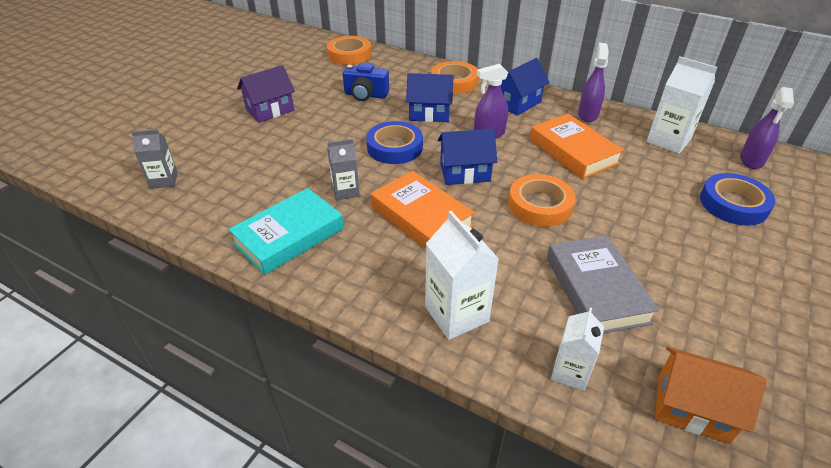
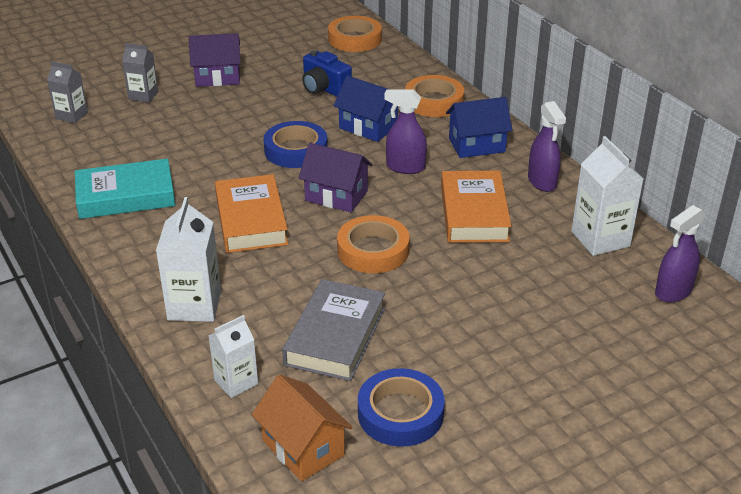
camera: 30 degrees right, 5 degrees down
(345, 191) = (209, 175): grey carton -> grey carton (143, 95)
(465, 172) = (336, 196): blue house -> purple house
(588, 115) = (542, 182): purple spray bottle -> purple spray bottle turned 120 degrees clockwise
(733, 204) = (582, 323): blue tape -> blue tape (400, 413)

